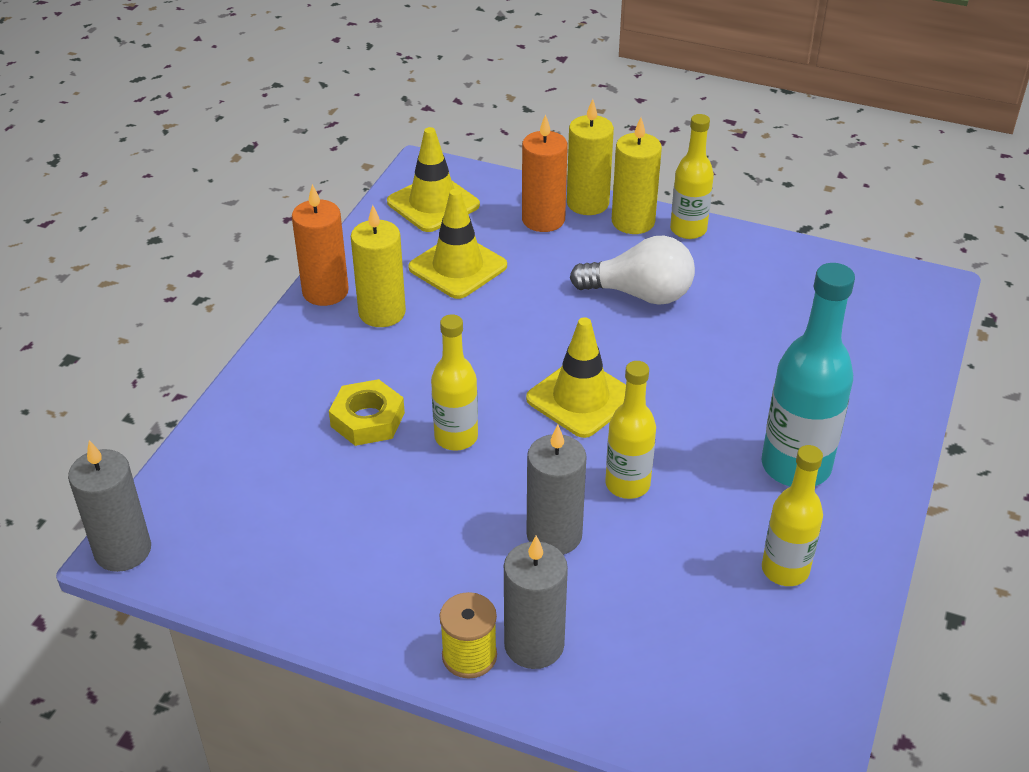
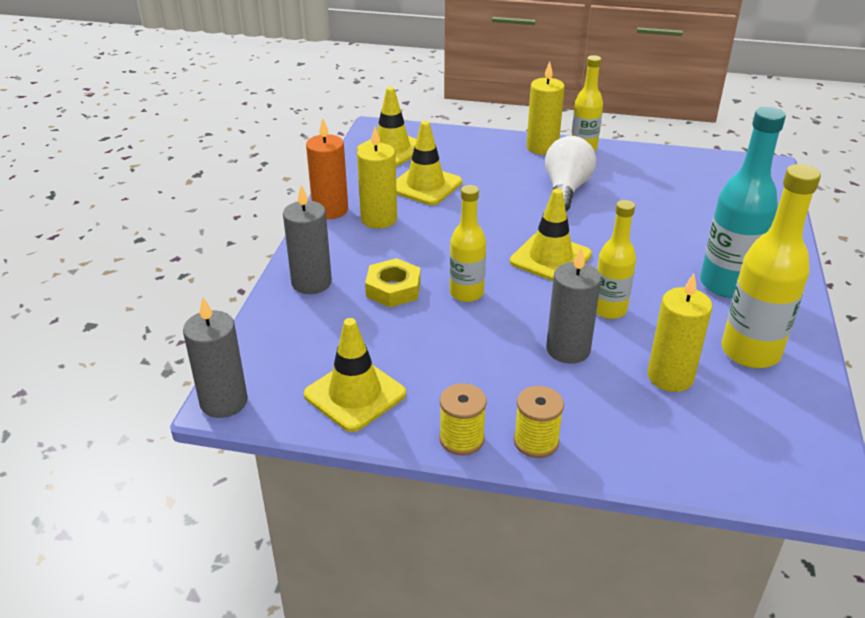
camera: 10 degrees left, 5 degrees down
(276, 562) = (355, 394): none -> yellow traffic cone
(382, 639) = (461, 439): none -> yellow spool
(534, 645) = (584, 427): grey candle -> grey candle (311, 282)
(543, 220) = (477, 151): orange candle -> none
(587, 203) = (505, 139): yellow candle -> yellow candle (670, 377)
(639, 294) = (566, 190): white light bulb -> white light bulb turned 75 degrees counterclockwise
(785, 570) = (750, 352): yellow bottle -> yellow bottle, size x1.57

